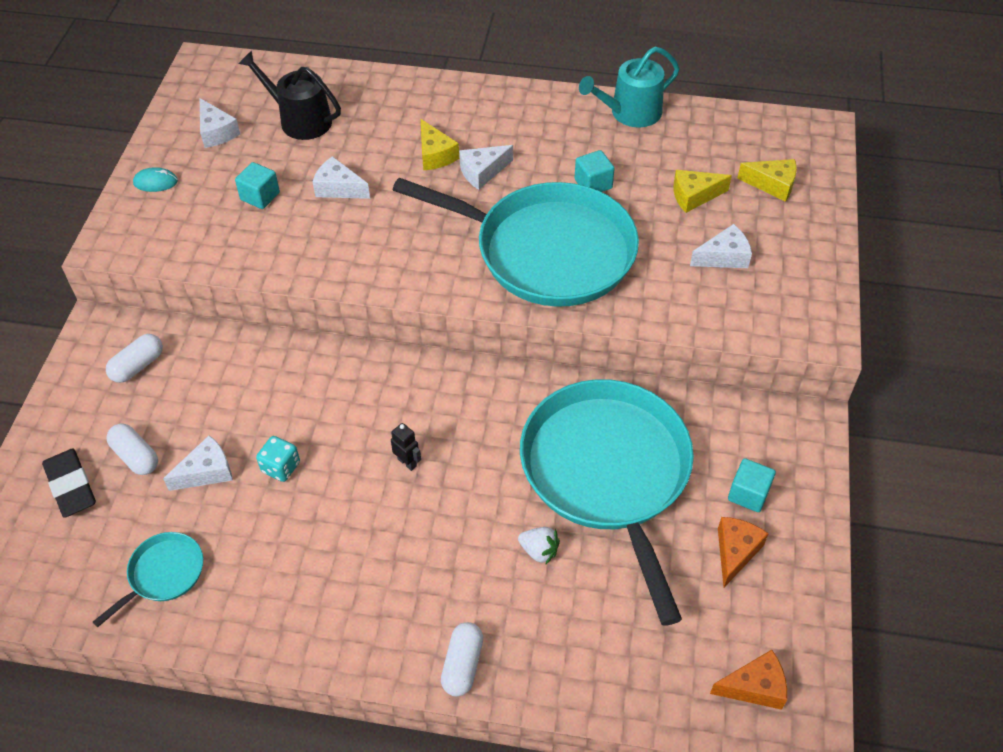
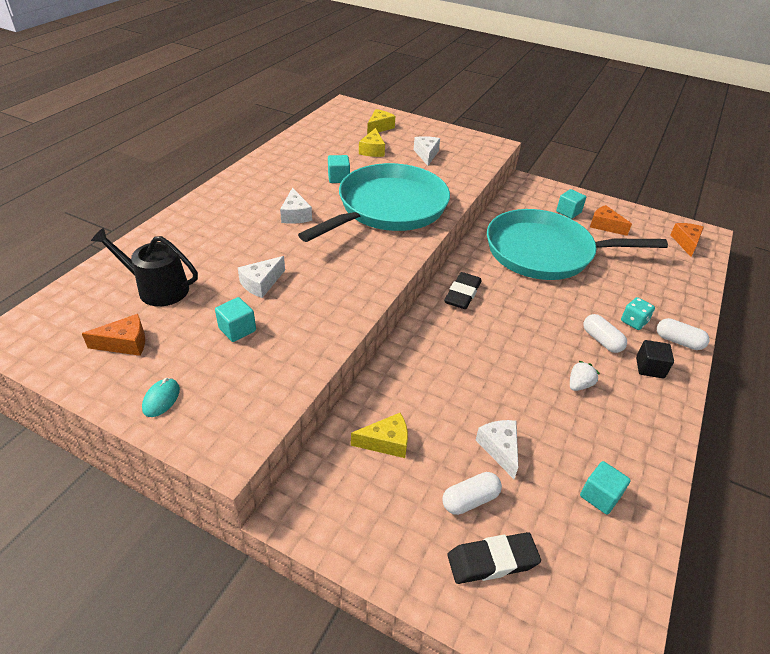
camera: 75 degrees left, 10 degrees down
(138, 366) = (360, 483): white capsule -> white capsule (601, 340)
(163, 574) = (600, 496): turquoise pan -> turquoise cube
(216, 132) = (125, 343): white cheese -> orange cheese
(281, 467) = (506, 400): turquoise dice -> turquoise dice (634, 322)
(300, 120) = (157, 288): black watering can -> black watering can turned 60 degrees clockwise
(390, 625) = (649, 368): none -> black cube
(407, 462) = (517, 331): black robot -> none
(435, 155) = (261, 230): yellow cheese -> yellow cheese (386, 442)
(459, 390) = (462, 294): none -> black eraser
(539, 551) = (597, 291): white strawberry -> white strawberry (579, 385)
(630, 113) = (284, 151): turquoise watering can -> none

